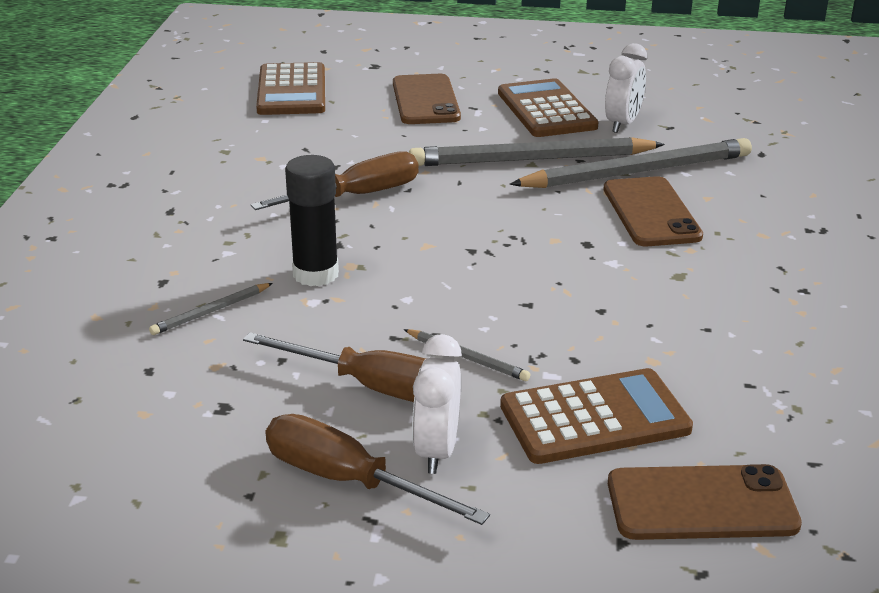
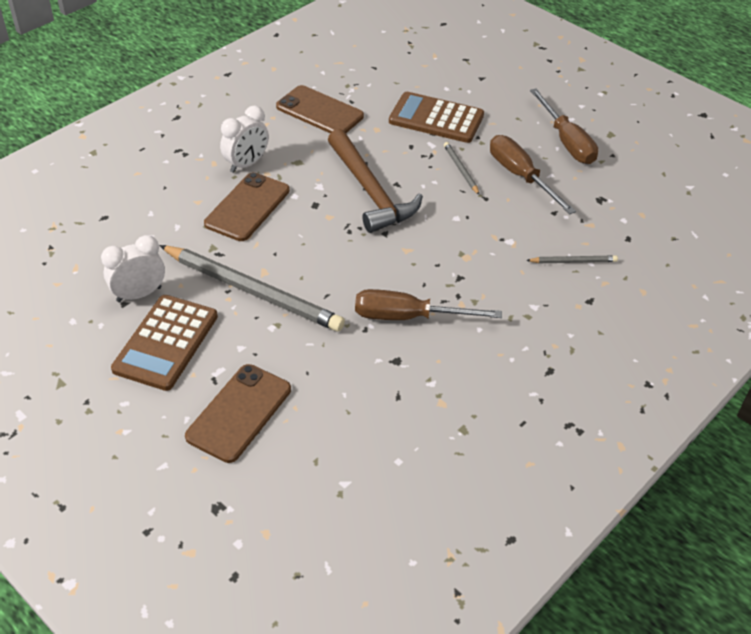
camera: 145 degrees left, 15 degrees up
(291, 91) = (336, 502): brown calculator -> none
(315, 274) = (493, 260): black glue stick -> none
(436, 451) = (518, 136): white clock -> white clock (246, 164)
(545, 281) = (370, 192): none -> brown hammer
(637, 172) = (204, 242): grey pencil -> none
(701, 504) = (436, 75): brown phone -> brown phone (319, 111)

